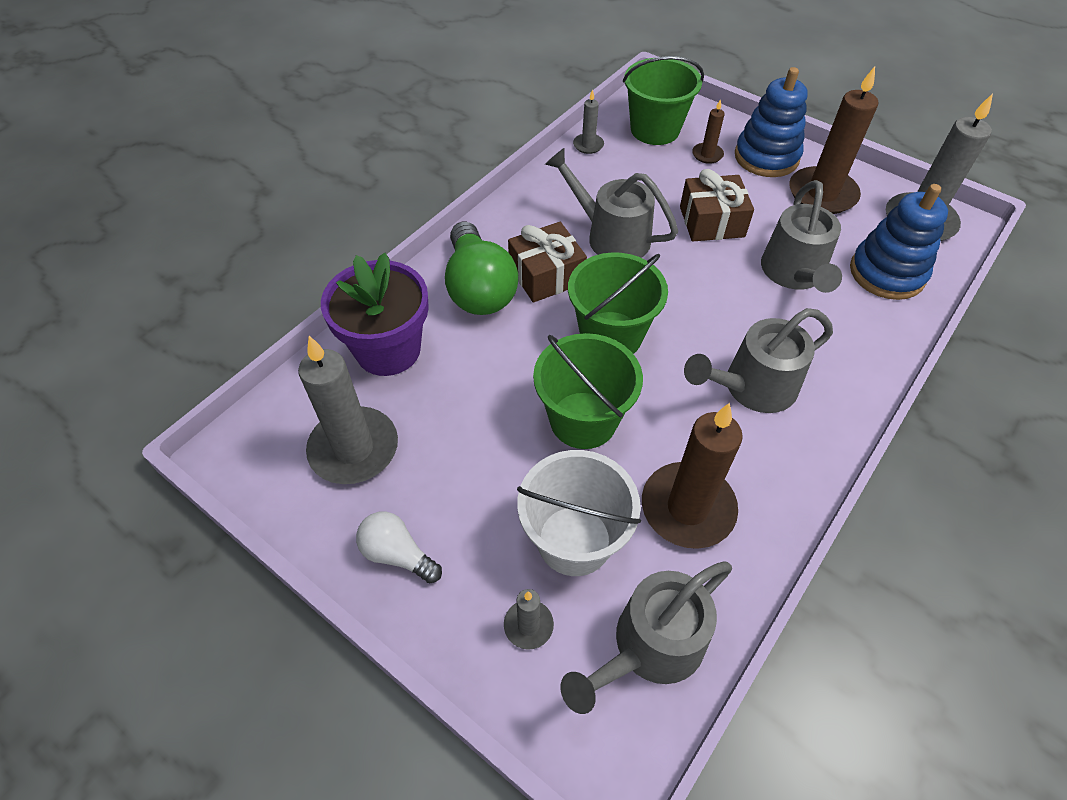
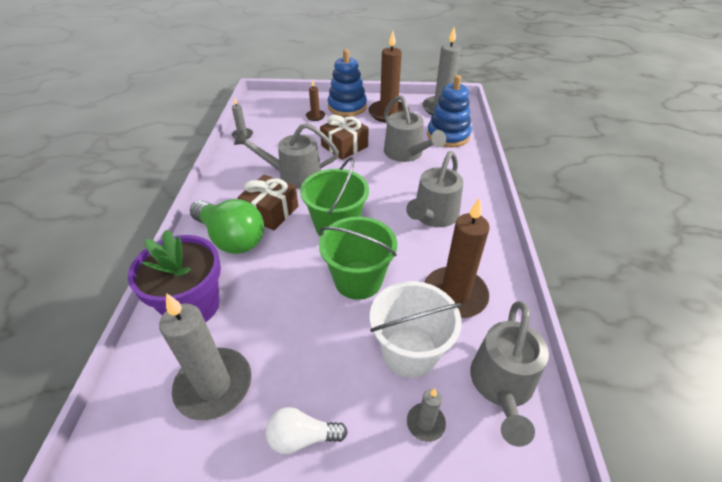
camera: 35 degrees left, 10 degrees down
(655, 129) = (276, 114): green bucket -> none

